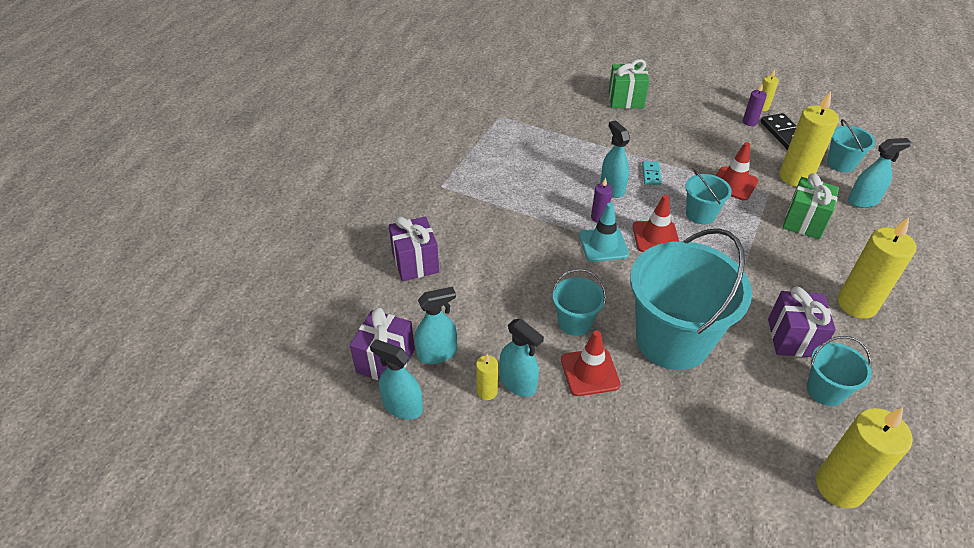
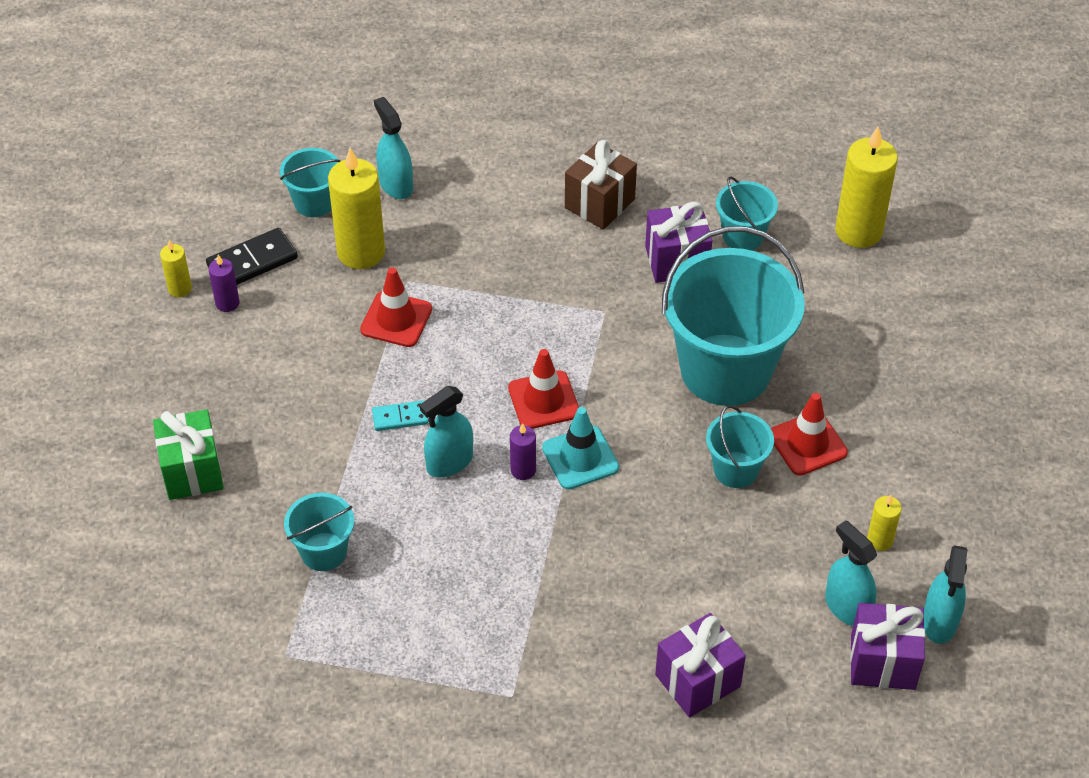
camera: 105 degrees left, 5 degrees up
(518, 383) = (854, 511): turquoise spray bottle -> none
(700, 214) = (478, 354): turquoise bucket -> turquoise bucket (323, 551)
(804, 222) = (460, 245): green gift -> none
(856, 304) = (599, 203): yellow candle -> brown gift

